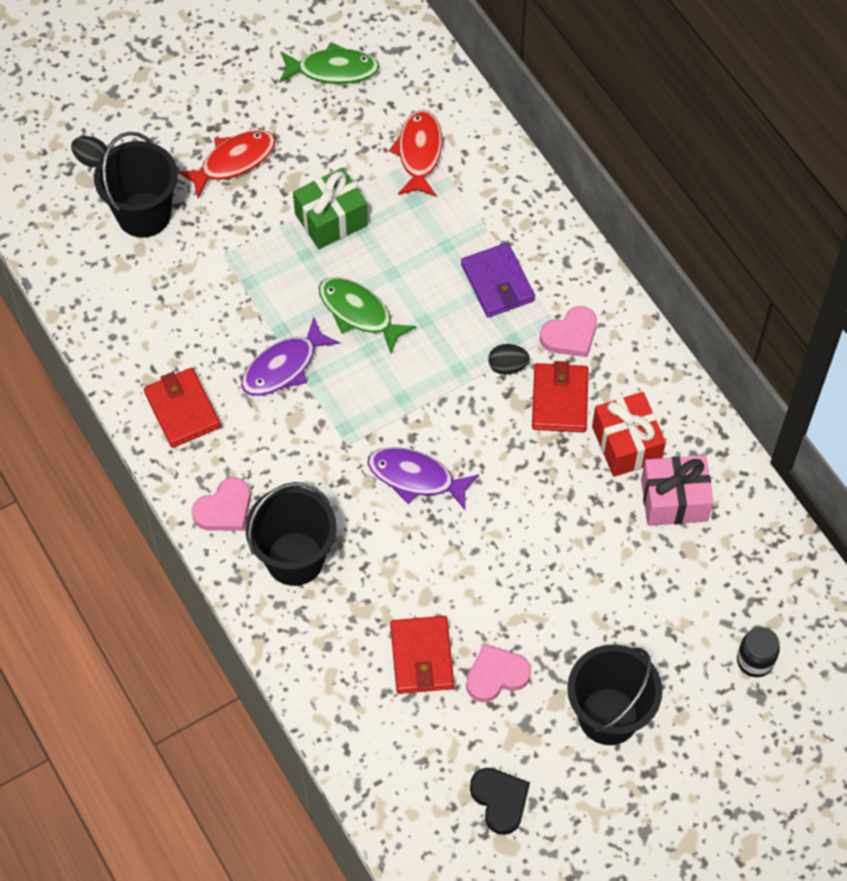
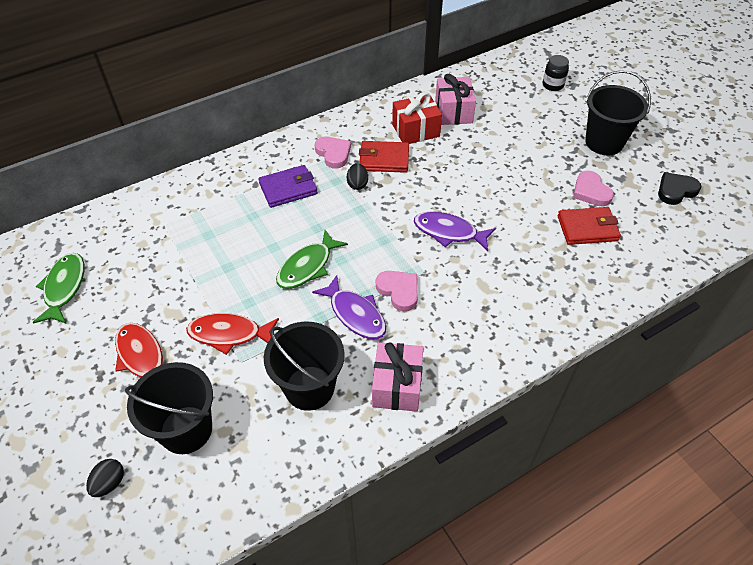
camera: 90 degrees left, 10 degrees down
(182, 410) = (397, 386): red wallet -> pink gift
(224, 509) = (488, 350): pink heart -> pink heart (399, 291)
(295, 559) = (525, 302): black bucket -> black bucket (309, 388)
(331, 220) = (217, 286): green gift -> none
(416, 477) = (449, 232): purple fish -> purple fish turned 90 degrees clockwise
(419, 153) = (164, 231): red fish -> red fish (229, 334)

